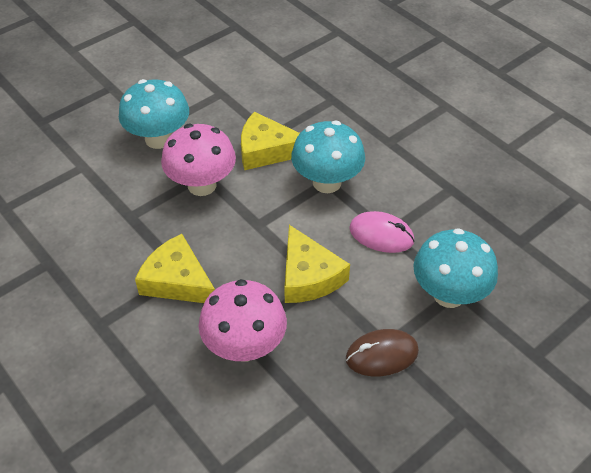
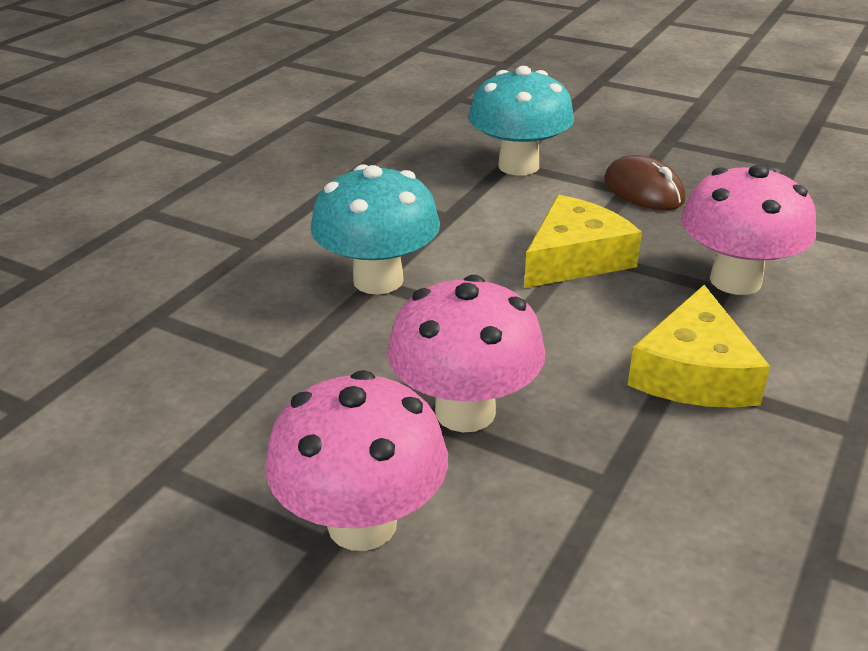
camera: 110 degrees left, 15 degrees down
(158, 139) = (362, 524): turquoise mushroom -> pink mushroom
(267, 150) = (329, 358): yellow cheese -> none
(381, 235) = (456, 219): pink mouse -> none

